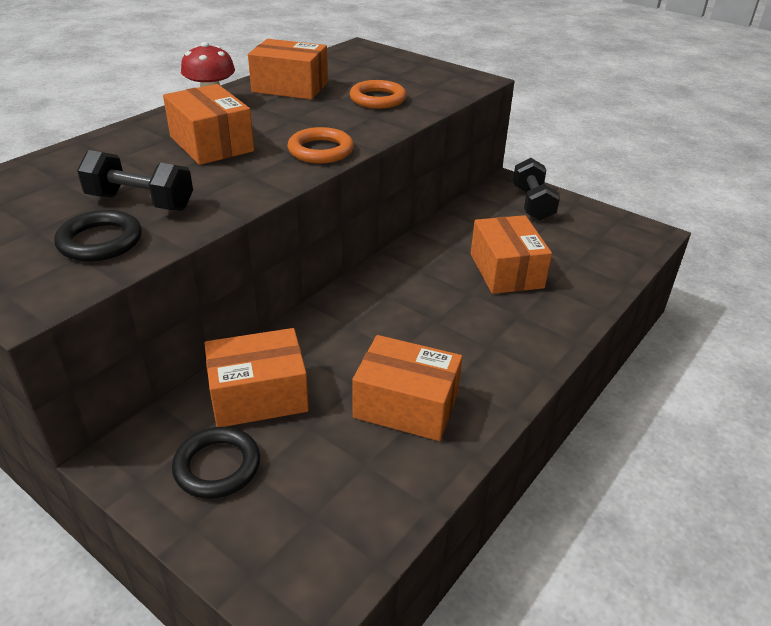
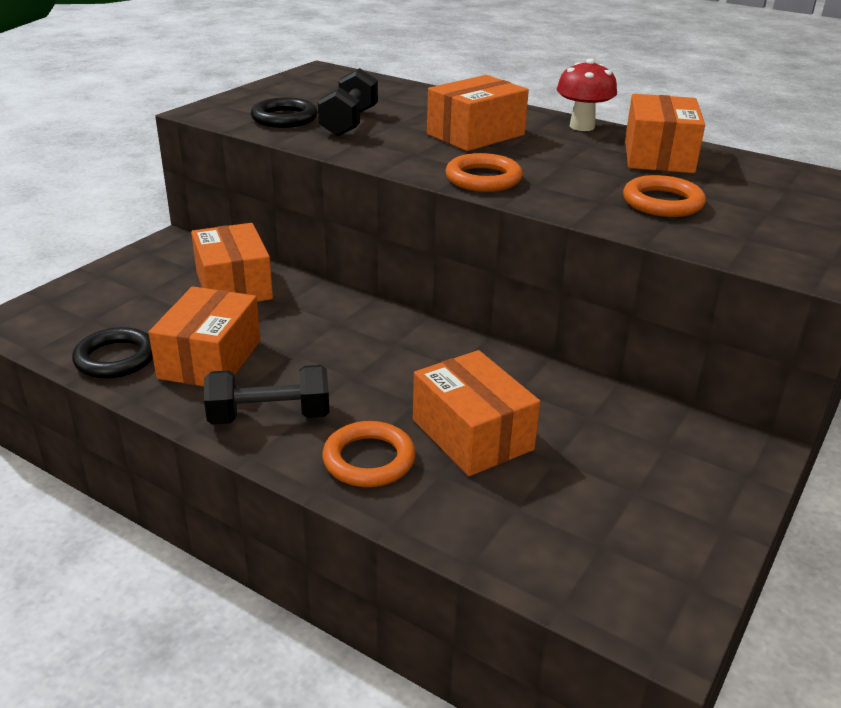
camera: 85 degrees right, 5 degrees down
(217, 466) = (154, 277): black ring -> black ring (115, 358)
(506, 271) = (472, 434): orange box -> orange box turned 75 degrees clockwise
(532, 203) = (690, 473): black dumbbell -> black dumbbell (269, 416)
(540, 316) = (369, 459): none -> orange ring

